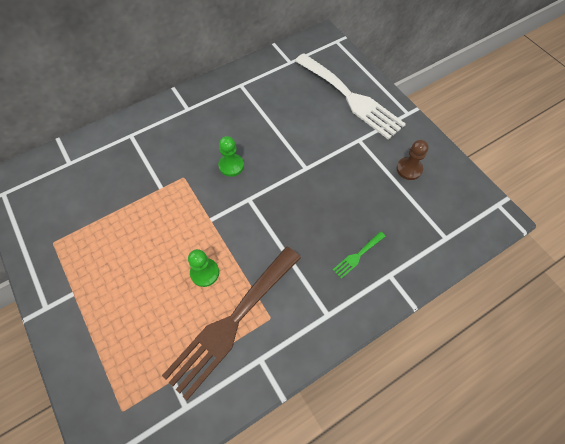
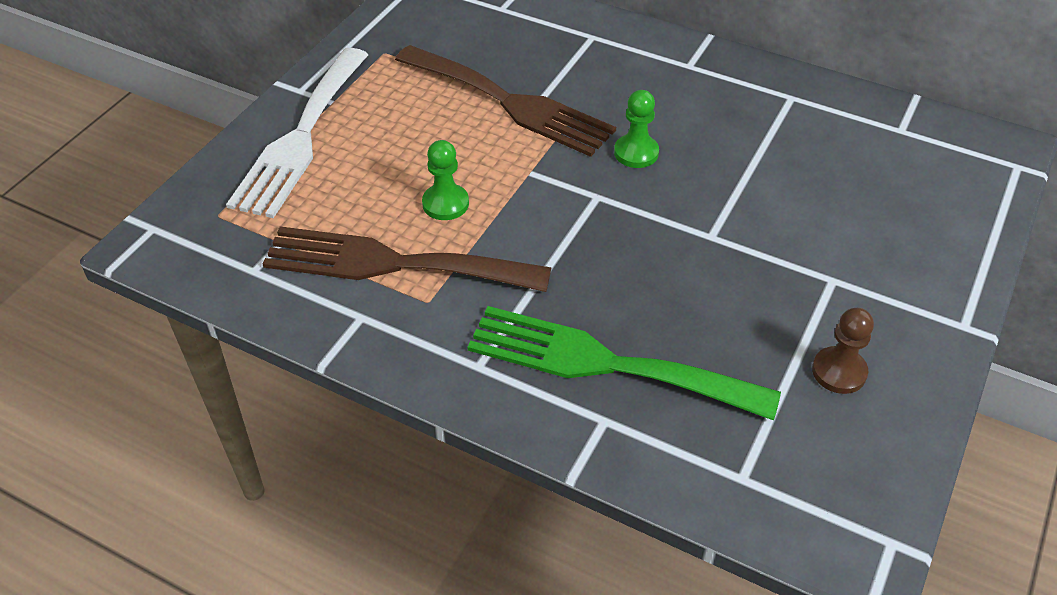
camera: 60 degrees right, 15 degrees down
(151, 200) = (510, 103): none -> brown fork
(351, 98) = (911, 234): white fork -> white fork (301, 137)
(357, 256) = (606, 364): green fork -> green fork, size x2.49

